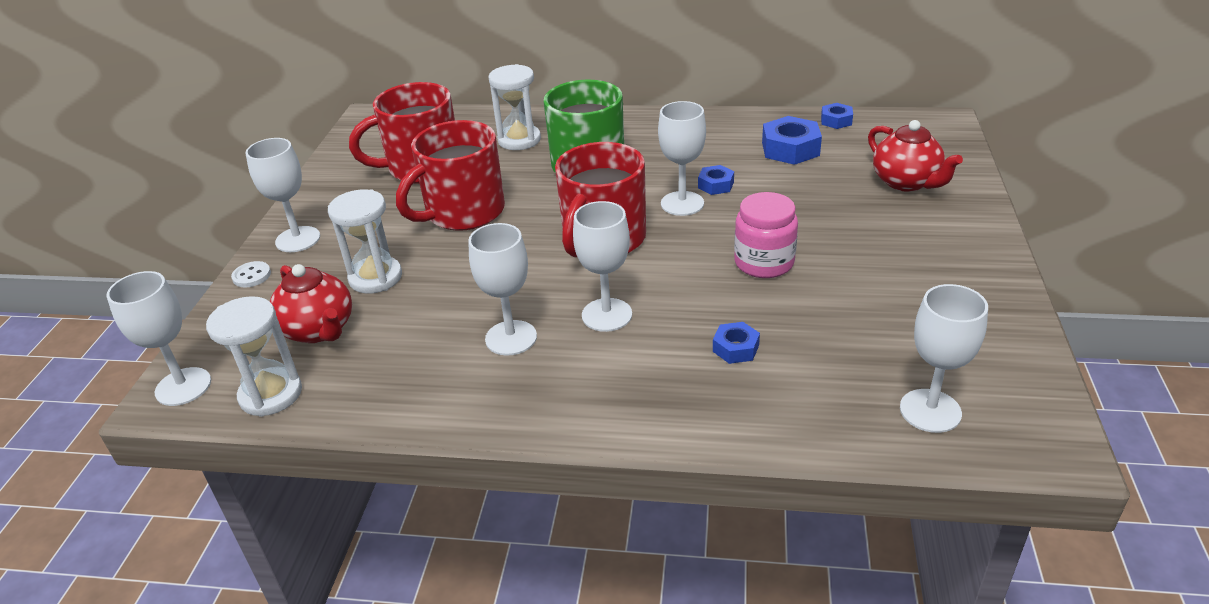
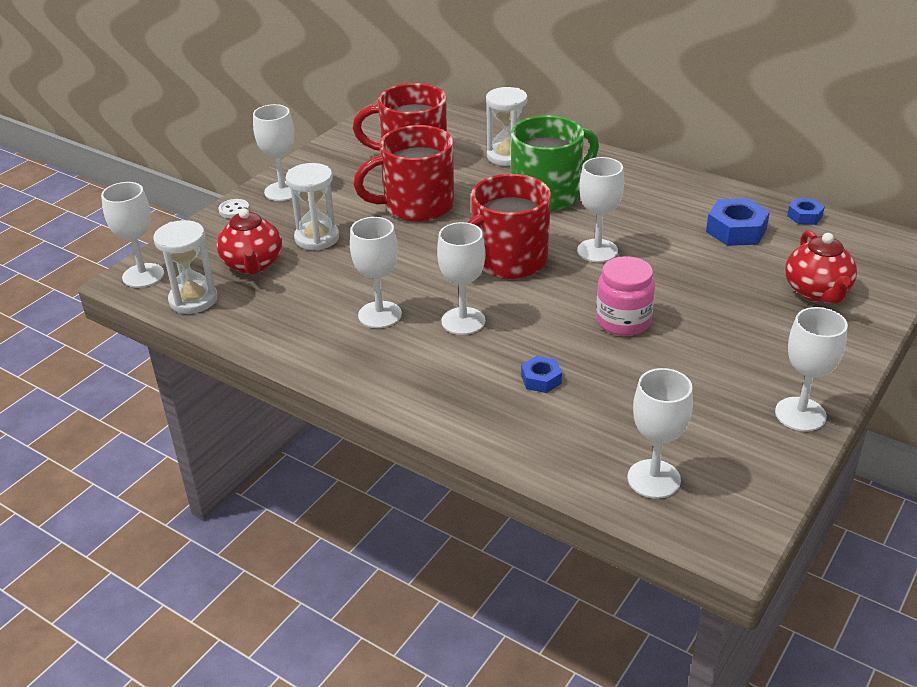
camera: 25 degrees right, 0 degrees up
(716, 185) = (640, 243): blue nut -> none
(996, 297) = (800, 414): none -> white goblet

